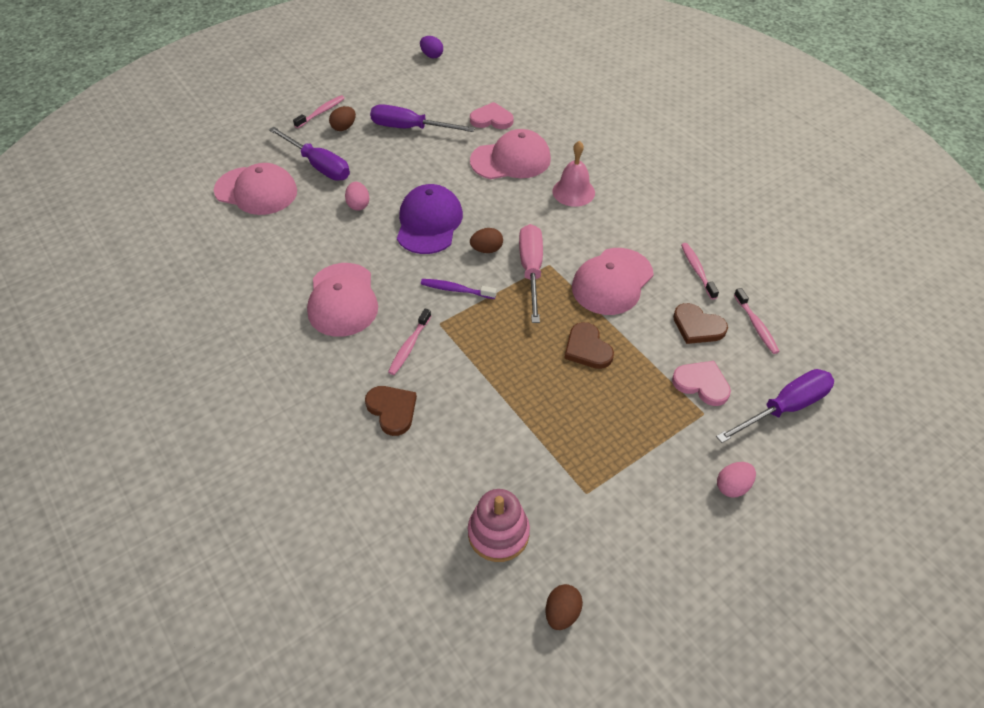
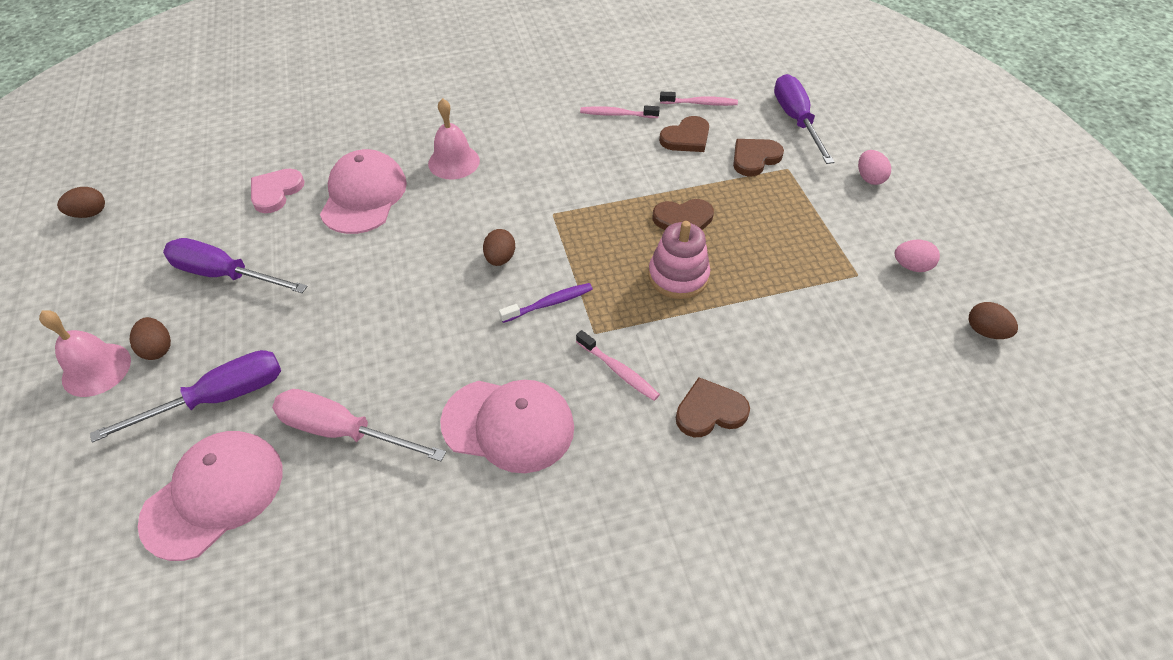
camera: 70 degrees left, 0 degrees up
(321, 112) = (96, 369): pink toothbrush -> pink bell
(358, 205) = (338, 367): pink egg -> pink egg (911, 266)
(410, 128) = (224, 275): purple screwdriver -> purple screwdriver turned 75 degrees clockwise
(429, 223) = (421, 300): purple cap -> none
(432, 55) = (90, 214): purple egg -> brown egg
(456, 290) = (549, 303): purple toothbrush -> purple toothbrush turned 150 degrees counterclockwise
(498, 533) = (893, 355): pink stacking toy -> pink stacking toy (678, 276)
(531, 270) = (553, 230): pink screwdriver -> pink screwdriver (342, 431)
(612, 281) = (602, 174): pink cap -> none
(701, 384) = (754, 158): pink heart -> brown heart

